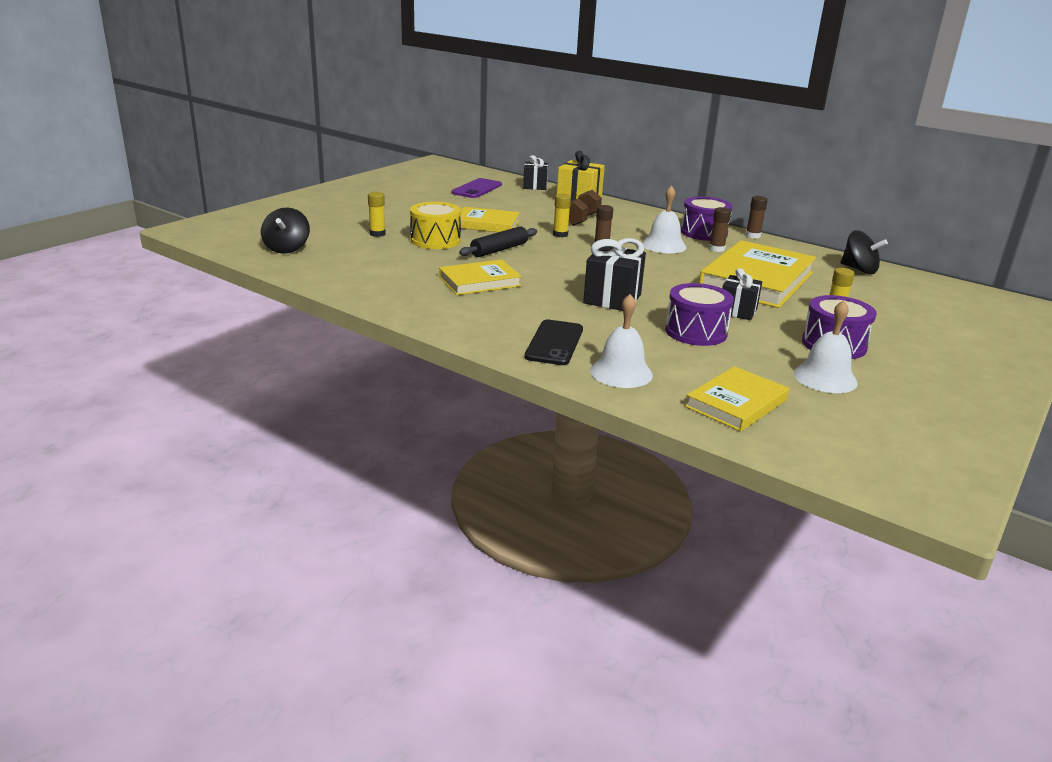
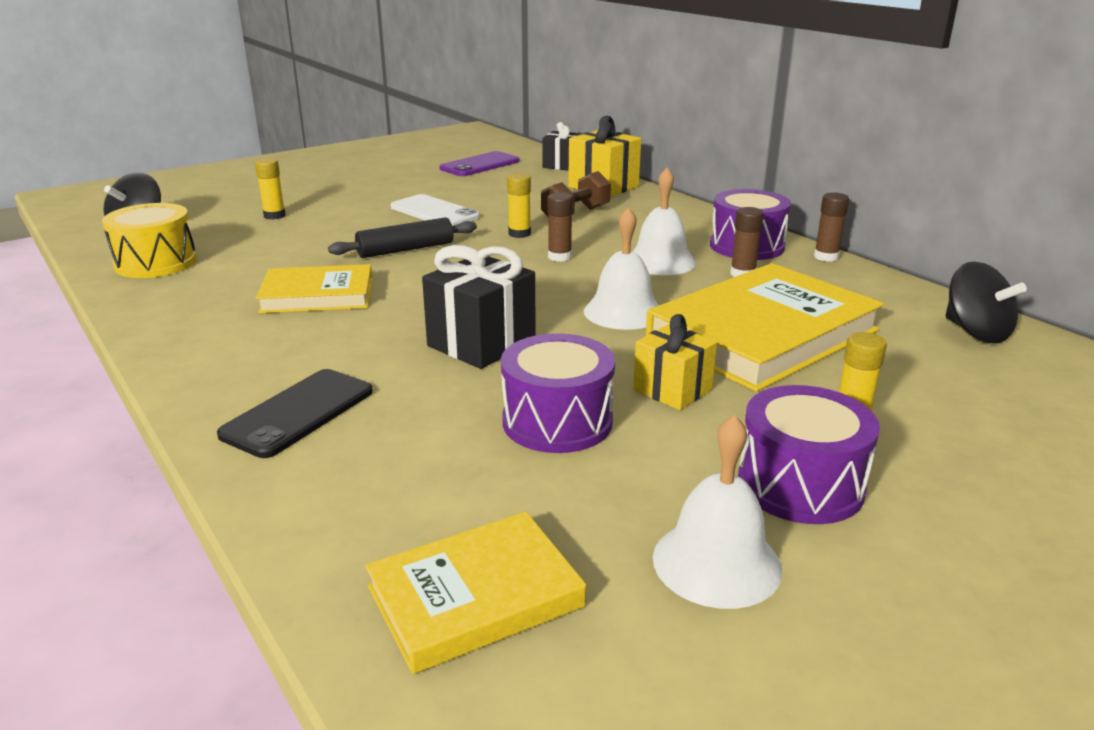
camera: 20 degrees right, 0 degrees up
(435, 240) = (337, 230): yellow drum -> yellow drum (156, 263)
(487, 224) = (434, 212): yellow book -> white phone
(621, 372) = (338, 488): white bell -> white bell (623, 312)
(737, 311) = (672, 390): black gift -> yellow gift

